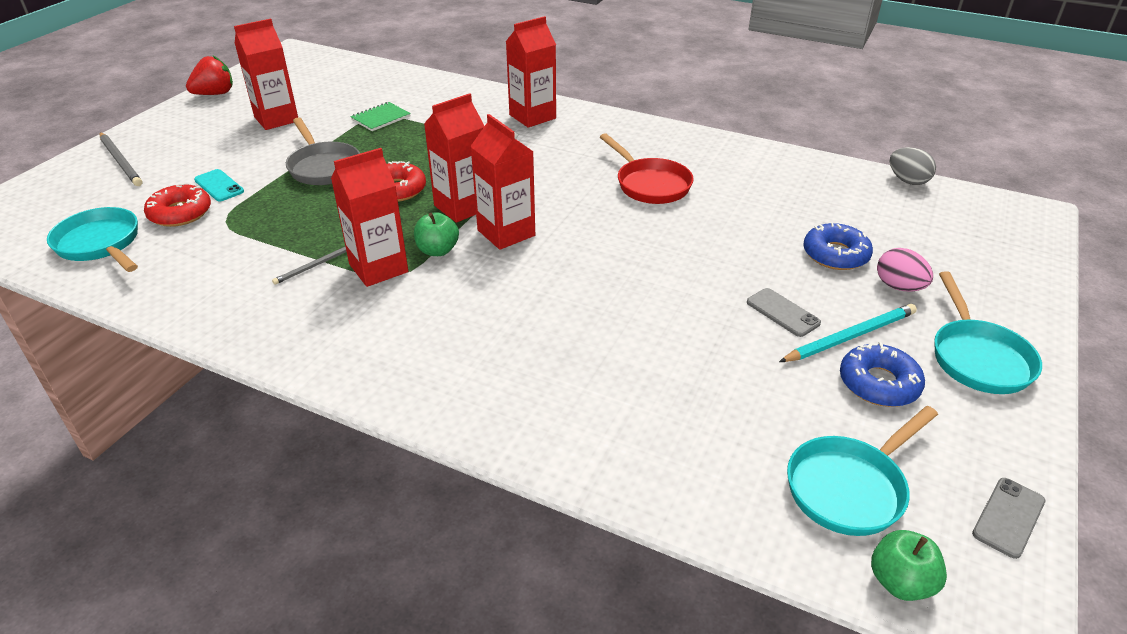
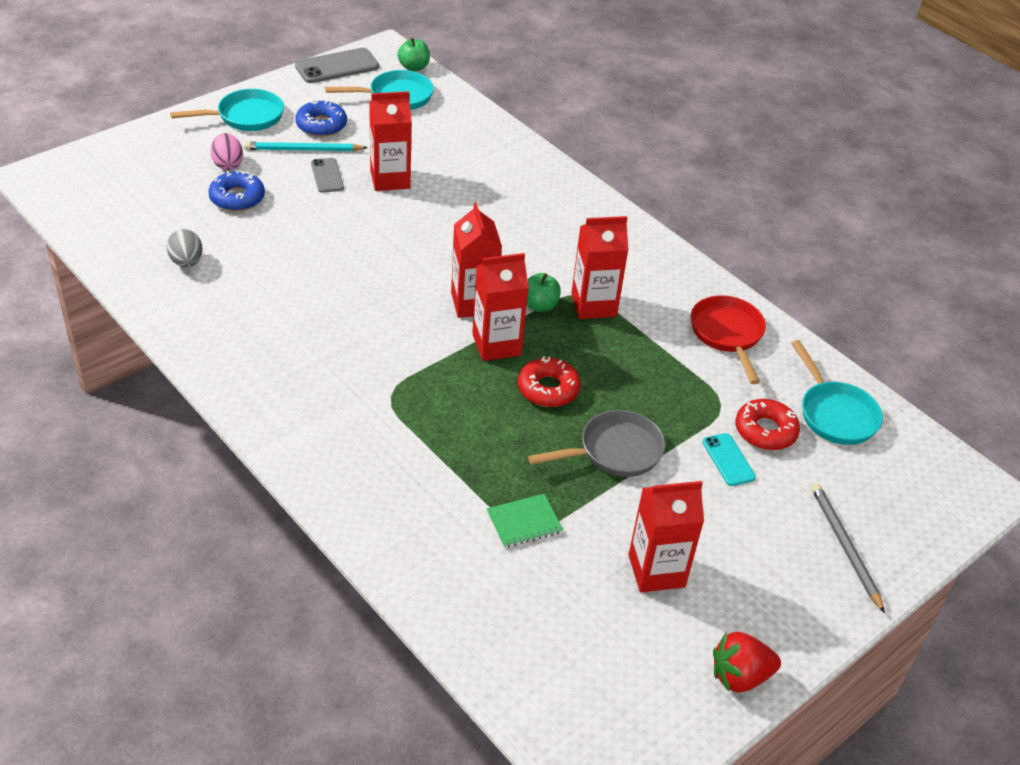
camera: 160 degrees left, 5 degrees up
(314, 266) = (645, 325): grey pencil -> none
(323, 167) = (614, 451): grey pan -> grey pan turned 75 degrees clockwise
(532, 117) = (342, 455): red carton -> red carton (390, 179)
(650, 184) = (307, 310): red pan -> red pan (727, 335)
(907, 181) = (80, 234): grey egg -> grey egg (186, 262)
(977, 357) = (245, 117): turquoise pan -> turquoise pan turned 45 degrees clockwise
(1008, 517) = (337, 66): grey phone -> grey phone, size x1.65

